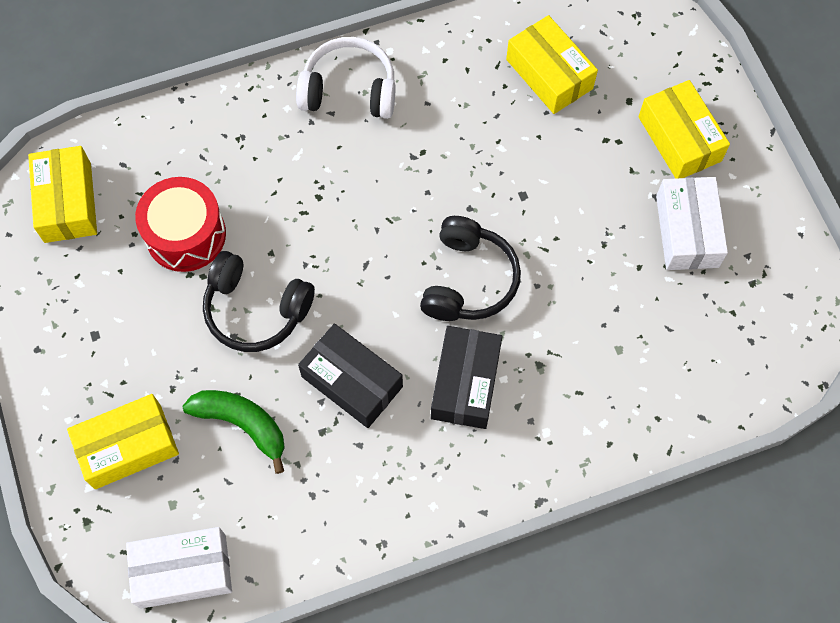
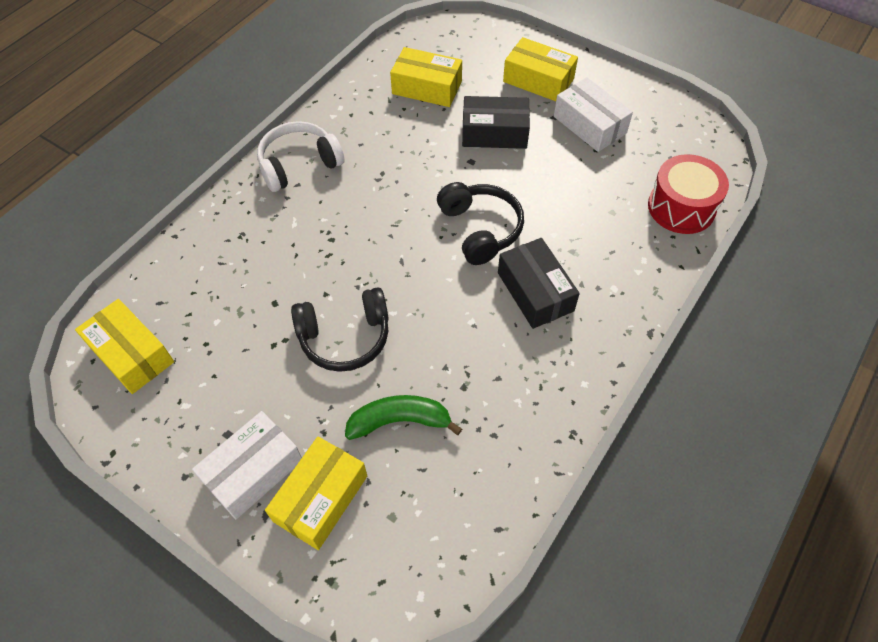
camera: 35 degrees left, 10 degrees down
(183, 571) = (442, 561): white box -> white box (253, 471)
(186, 235) = (249, 320): red drum -> red drum (681, 207)
(352, 382) = (456, 340): black box -> black box (494, 133)

